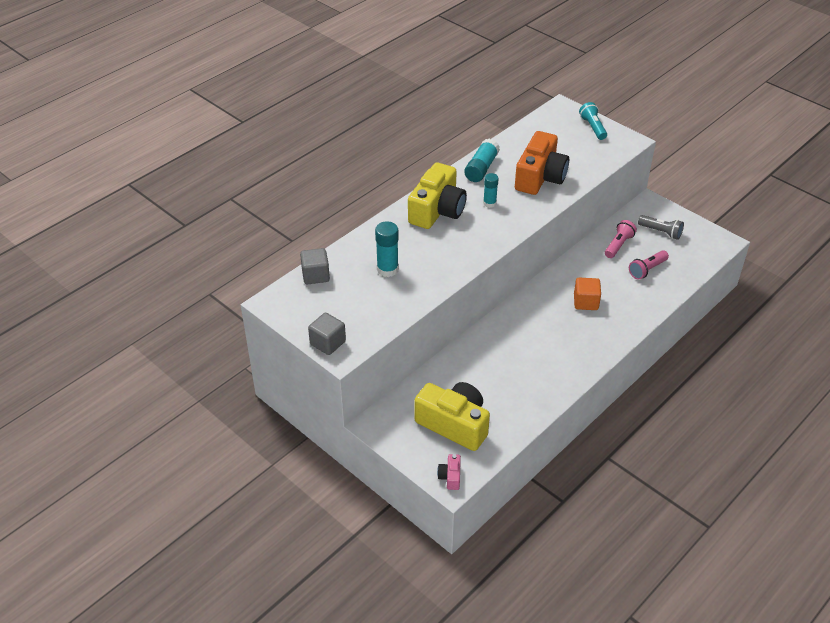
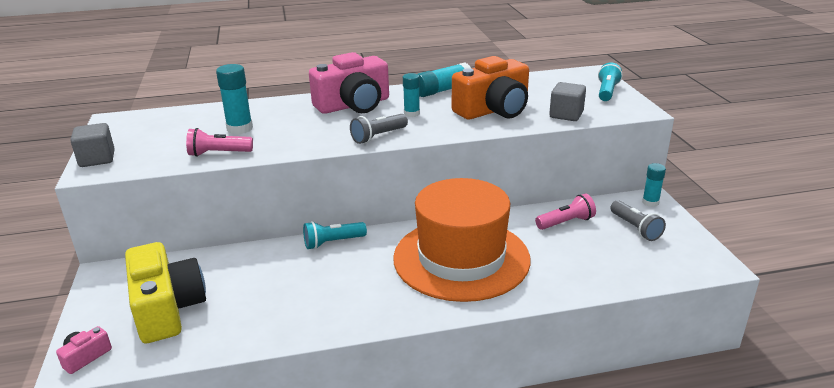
camera: 35 degrees right, 15 degrees down
(315, 275) = (177, 114): grey cube -> grey cube (566, 115)
(437, 210) = (354, 105): yellow camera -> pink camera
(495, 236) = (378, 136): none -> grey flashlight
(495, 328) = (333, 242): none -> turquoise flashlight
(585, 302) = (461, 258): orange cube -> orange hat
(647, 270) = (575, 256): pink flashlight -> pink flashlight (218, 153)
(652, 205) = (650, 202): none -> turquoise glue stick

